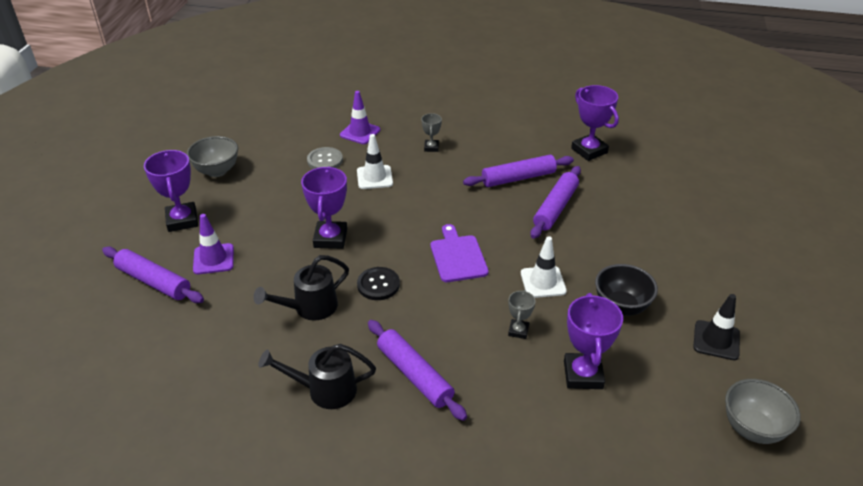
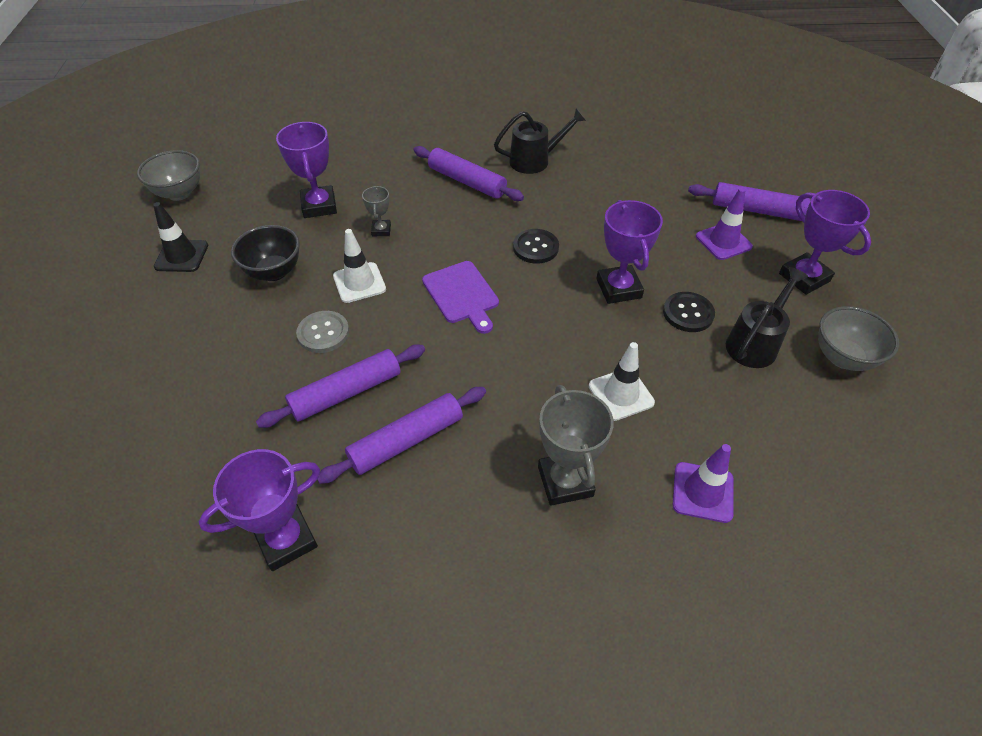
camera: 165 degrees right, 10 degrees up
(292, 213) = (688, 313): none -> black button
(309, 308) = (589, 215): black watering can -> black watering can (755, 343)
(325, 160) = (713, 412): grey button -> grey button (323, 333)
(431, 147) = (565, 481): grey trophy -> grey trophy, size x1.87
(555, 208) = (346, 392): purple rolling pin -> purple rolling pin turned 45 degrees clockwise
(589, 150) = (286, 540): purple trophy -> purple trophy turned 75 degrees counterclockwise

